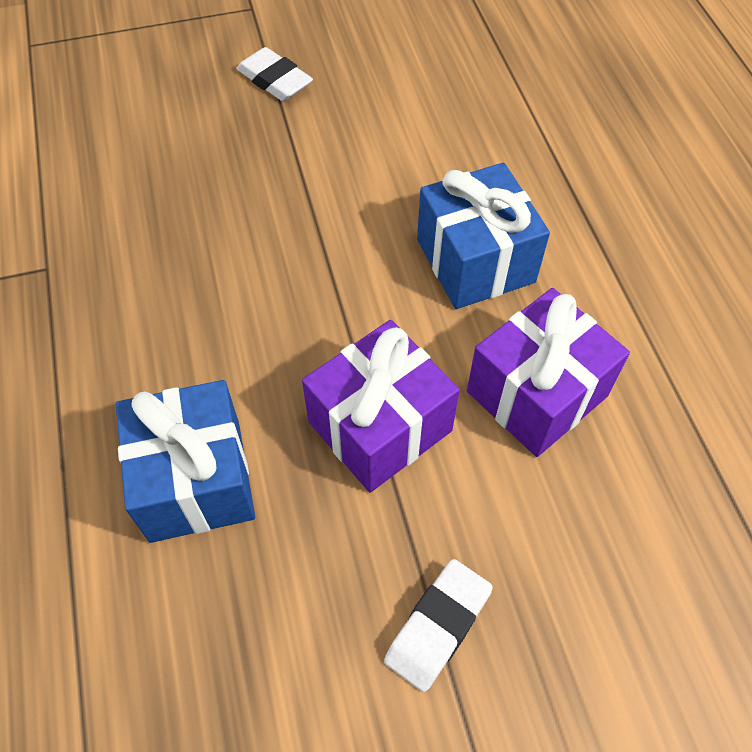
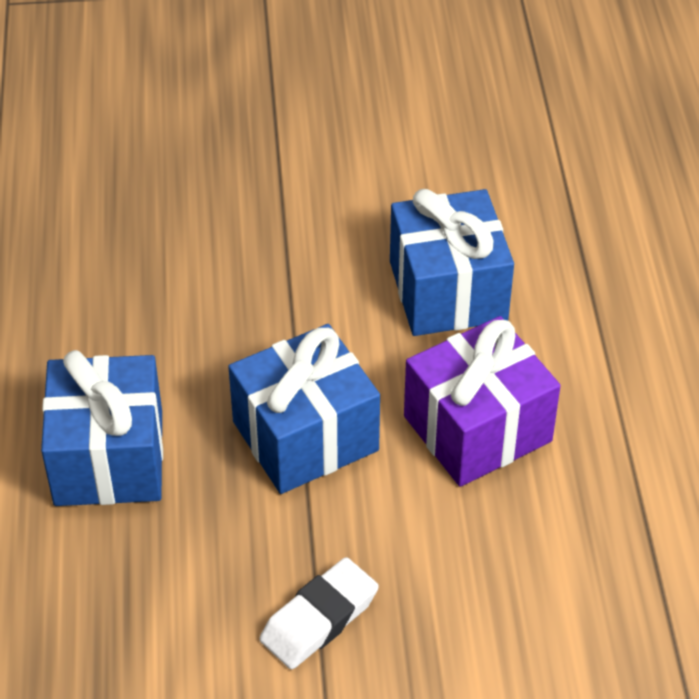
camera: 10 degrees right, 10 degrees down
(275, 80) = (272, 74): white eraser -> none
(380, 426) = (305, 436): purple gift -> blue gift

